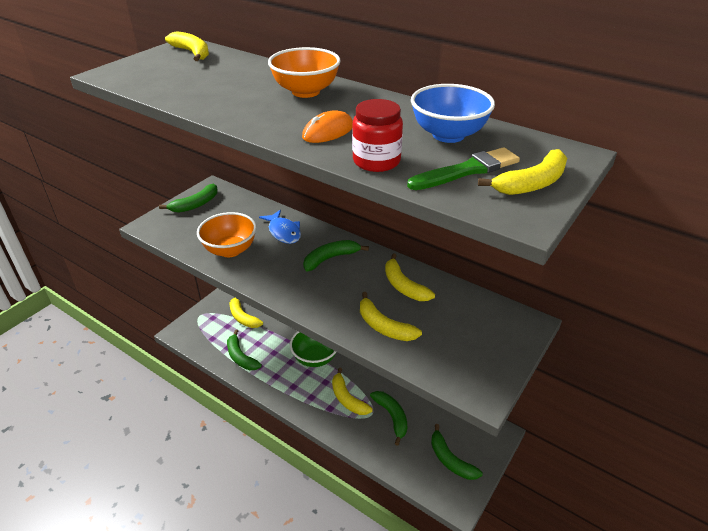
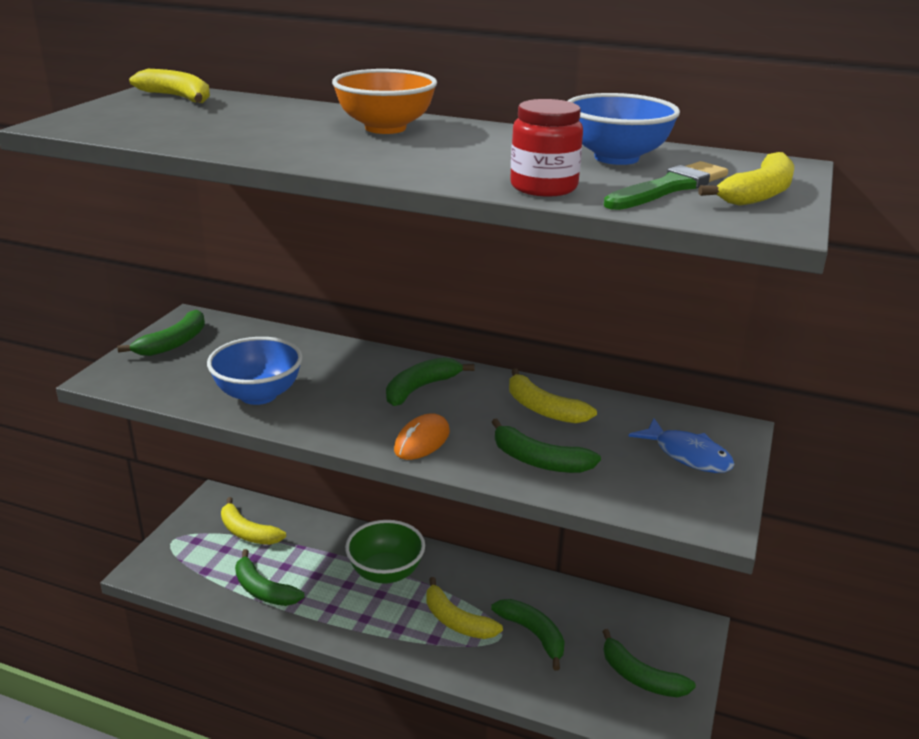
camera: 15 degrees left, 10 degrees down
(230, 250) = (258, 395): orange bowl -> blue bowl
(283, 232) = (333, 363): blue fish -> blue fish (687, 455)
(328, 132) = (452, 164): orange mouse -> orange mouse (422, 441)
(384, 326) = (538, 460): yellow banana -> green banana

